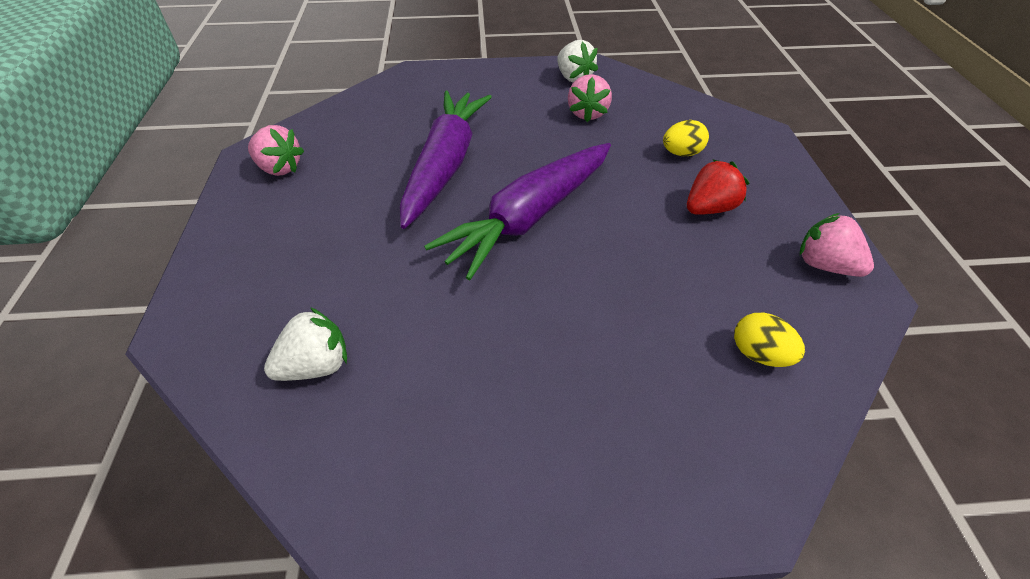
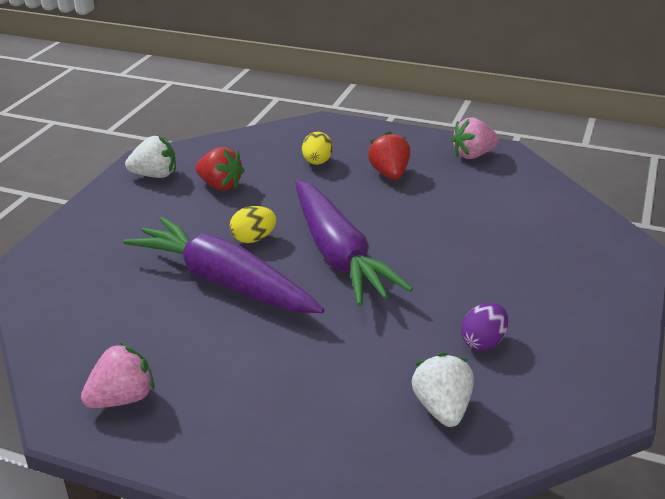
camera: 65 degrees left, 15 degrees down
(438, 373) = (483, 342): none -> purple egg
(587, 113) = (220, 185): pink strawberry -> red strawberry
(759, 354) = (532, 205): yellow egg -> yellow egg (253, 239)

